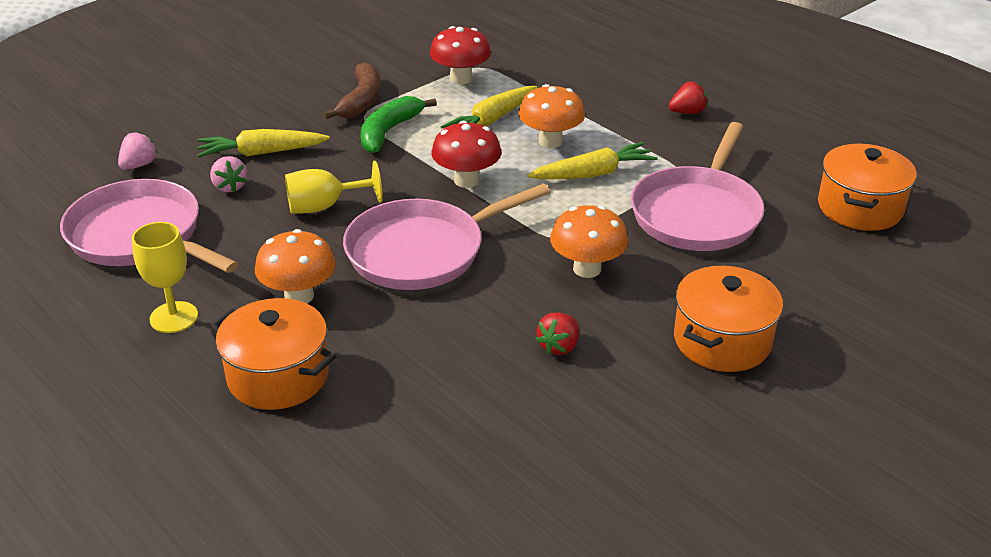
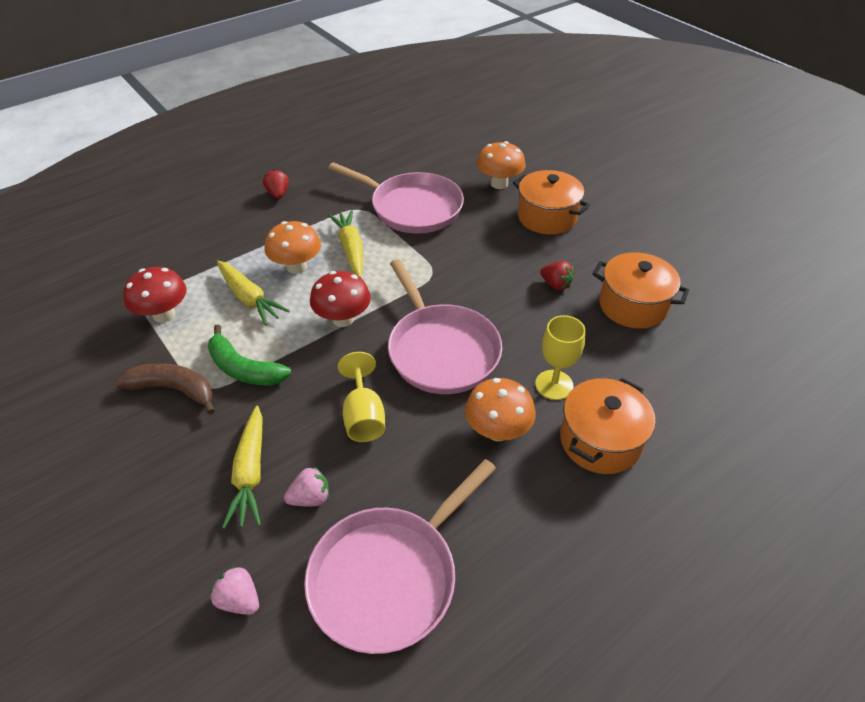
camera: 85 degrees left, 10 degrees up
(174, 317) = (527, 526): yellow goblet -> yellow goblet (554, 385)
(587, 269) = (471, 264): orange mushroom -> orange mushroom (499, 184)
(860, 208) = (417, 146): orange pot -> orange pot (632, 305)

